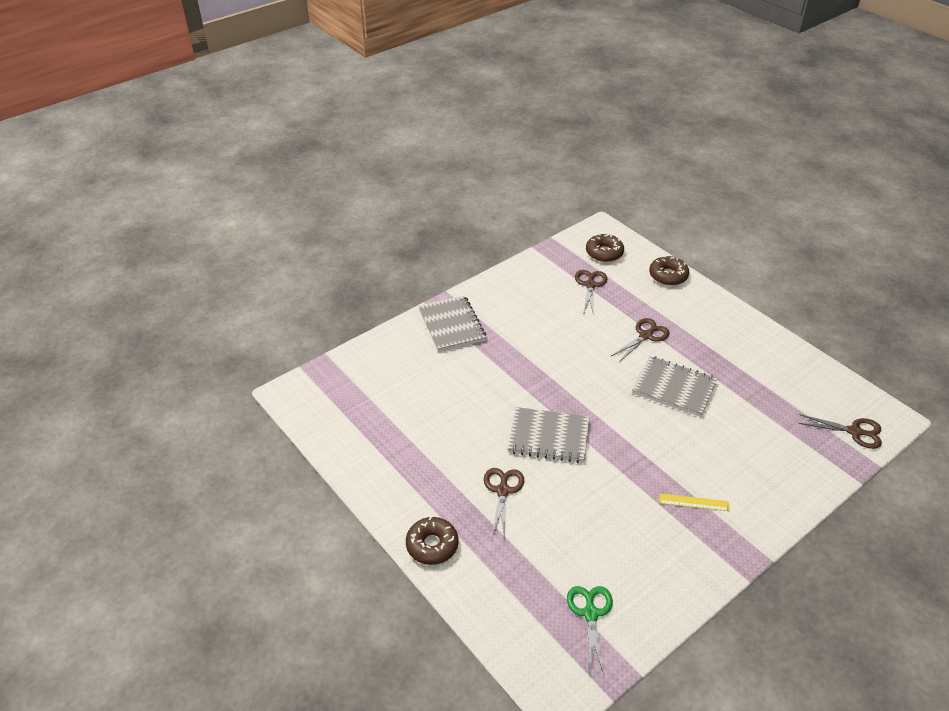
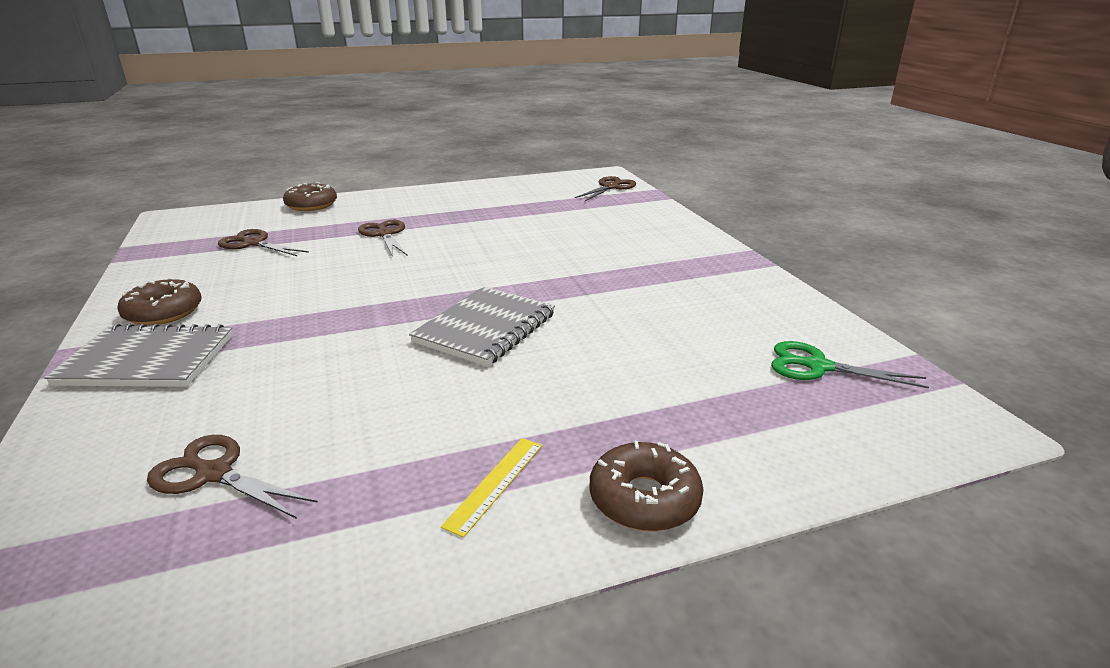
camera: 70 degrees left, 15 degrees down
(502, 490) = (561, 390): brown scissors -> brown scissors (213, 474)
(604, 253) = (214, 225): brown donut -> brown donut (163, 312)
(674, 388) = (482, 239): grey notebook -> none
(694, 502) = (658, 266): yellow ruler -> yellow ruler (495, 484)

